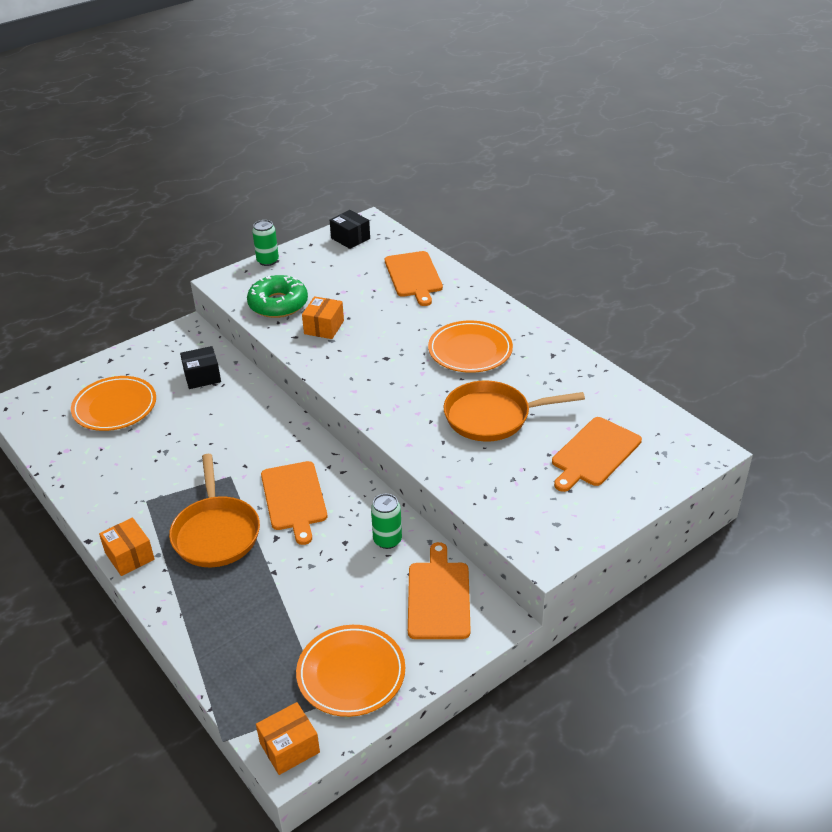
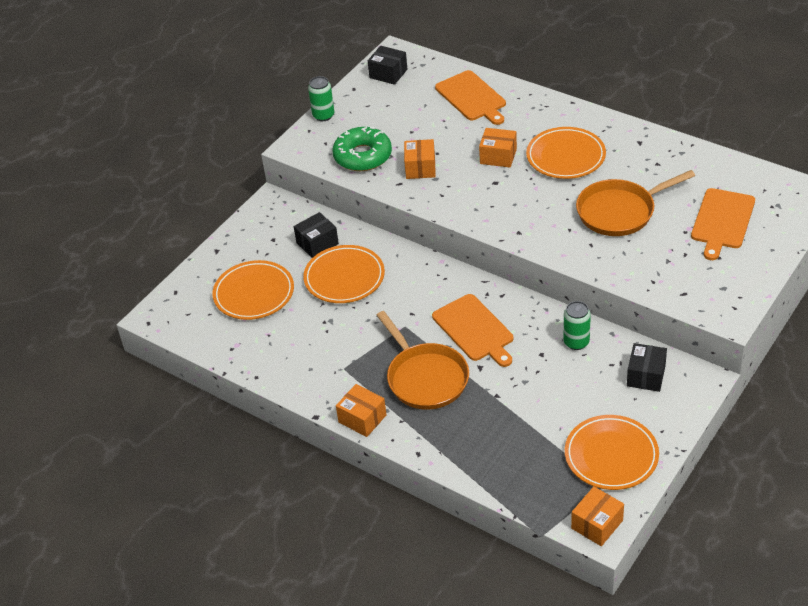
camera: 15 degrees left, 5 degrees up
(205, 414) = (344, 277): none -> orange plate
(404, 334) = (498, 156): none -> orange box
(439, 597) = (646, 376): orange cutting board -> black box

